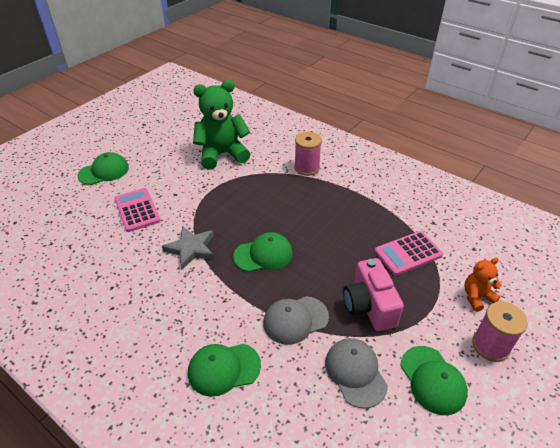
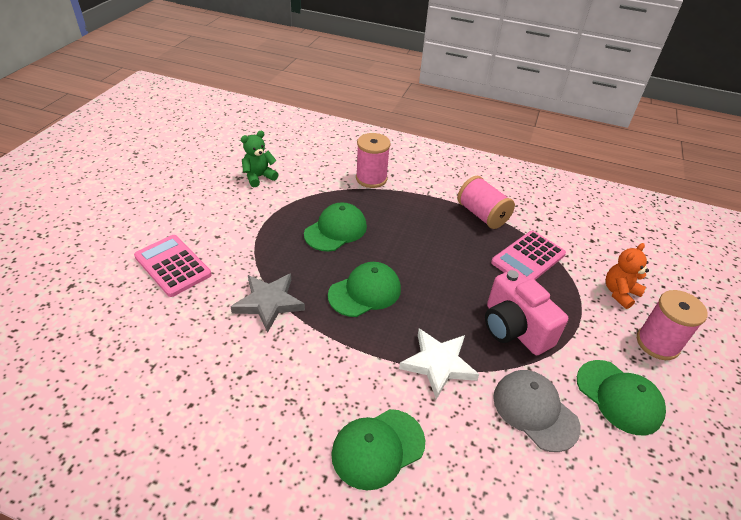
camera: 20 degrees left, 0 degrees up
(104, 171) = (102, 222): green cap -> green cap (336, 230)
(222, 154) = (259, 177): green teddy bear -> green teddy bear, size x0.49
(295, 320) = (438, 364): grey cap -> white star
(385, 211) = (482, 215): none -> pink spool

